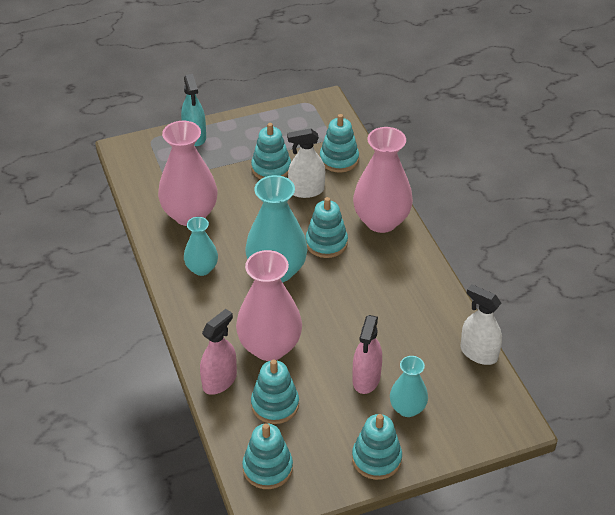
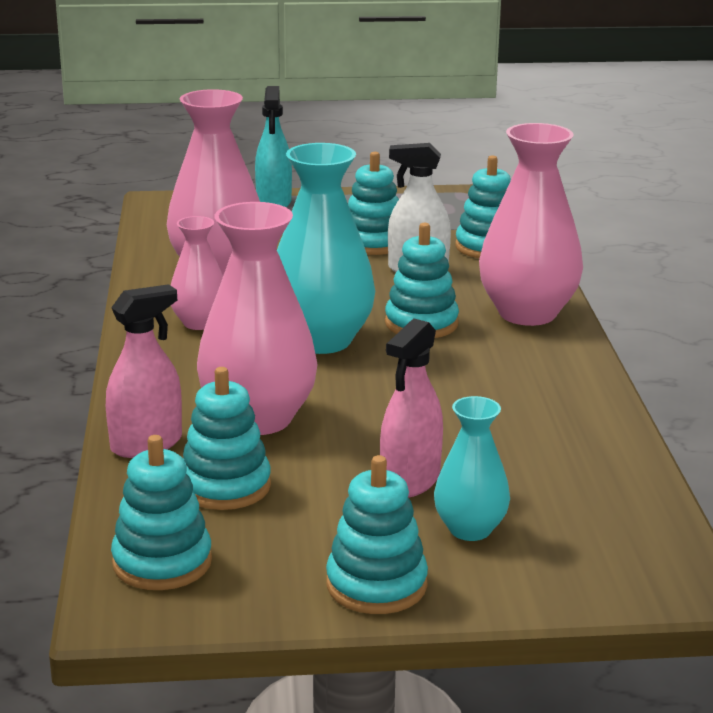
camera: 15 degrees right, 20 degrees down
(202, 268) = (199, 323): turquoise vase -> pink vase
(478, 353) = (640, 481): white spray bottle -> none

